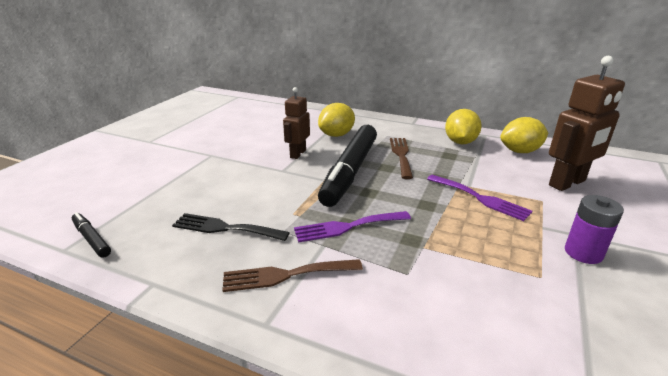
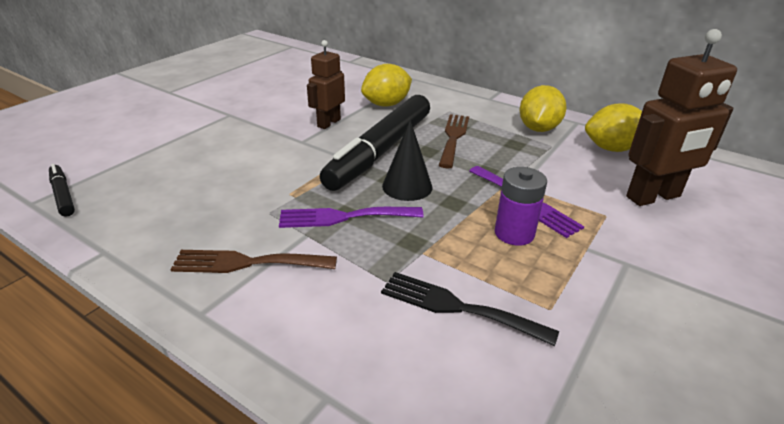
camera: 10 degrees right, 5 degrees up
(225, 228) = (206, 201): black fork -> black fork (458, 307)
(385, 196) = (407, 186): none -> black cone
(583, 253) = (623, 287): purple battery -> purple battery (514, 233)

